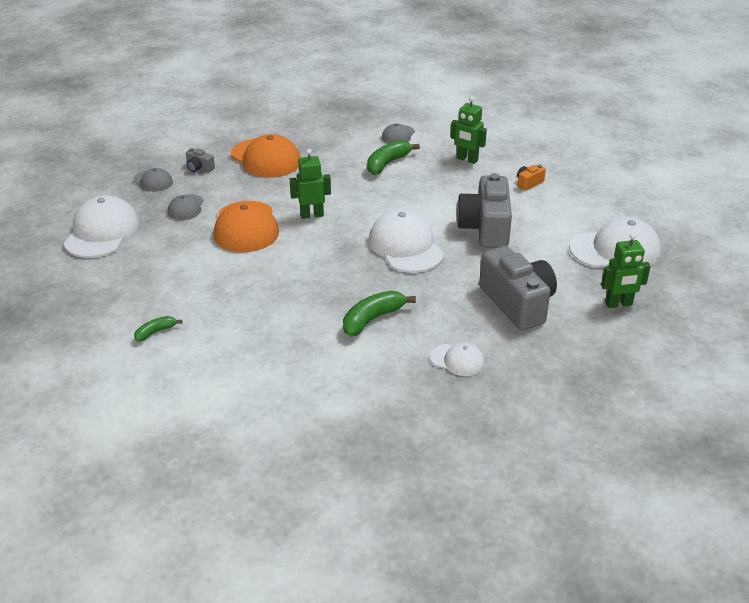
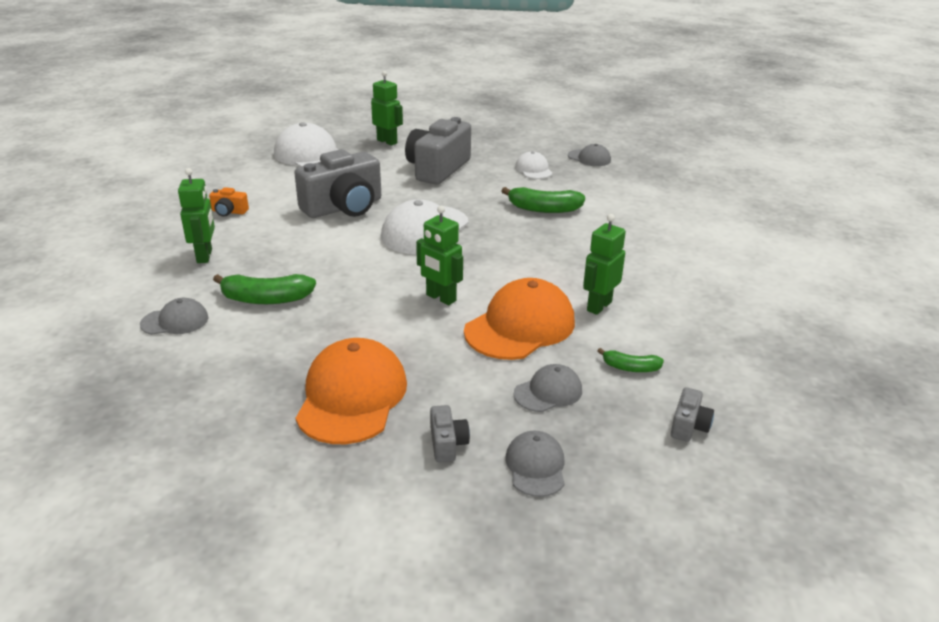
camera: 130 degrees left, 5 degrees down
(102, 232) = (688, 426): white cap -> grey camera
(155, 332) = (728, 289): green banana -> green banana (630, 368)
(221, 265) = (598, 306): none -> green robot
(446, 418) = (589, 158): none -> grey cap

